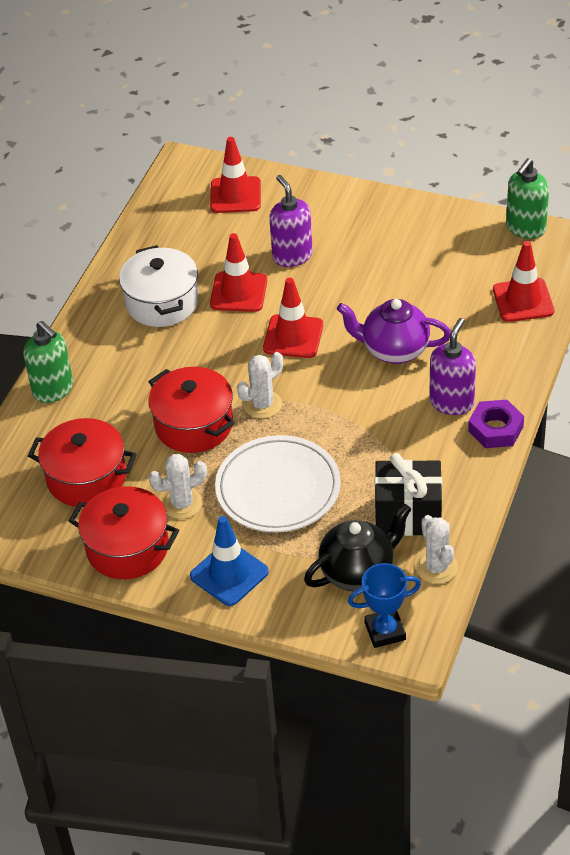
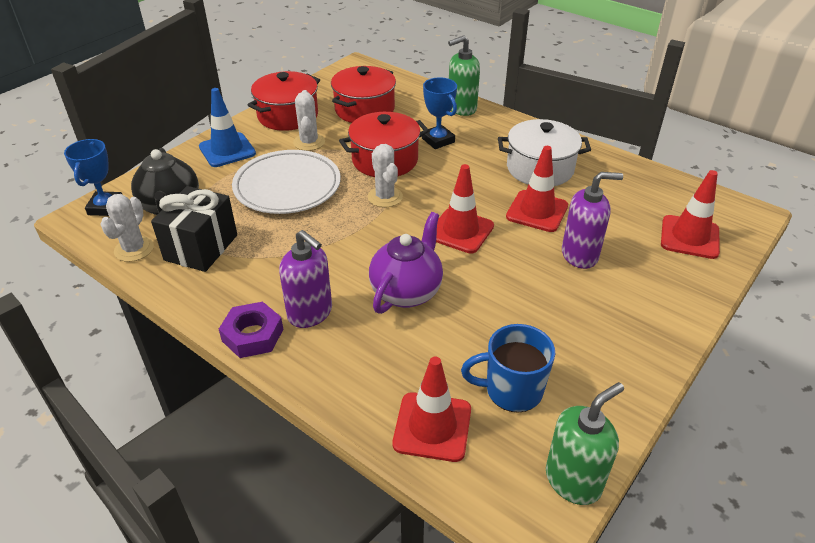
camera: 105 degrees right, 5 degrees down
(135, 392) = (438, 140): none -> blue trophy
(436, 567) = (134, 249): white cactus -> white cactus turned 75 degrees counterclockwise
(467, 268) = (511, 390): none -> blue mug
(525, 228) = (573, 480): green soap dispenser -> green soap dispenser turned 90 degrees clockwise

